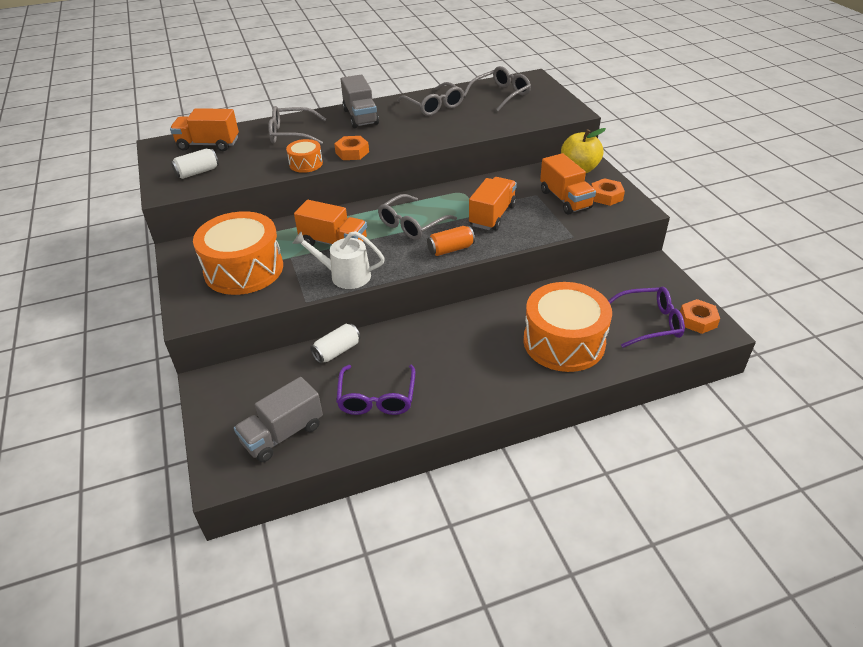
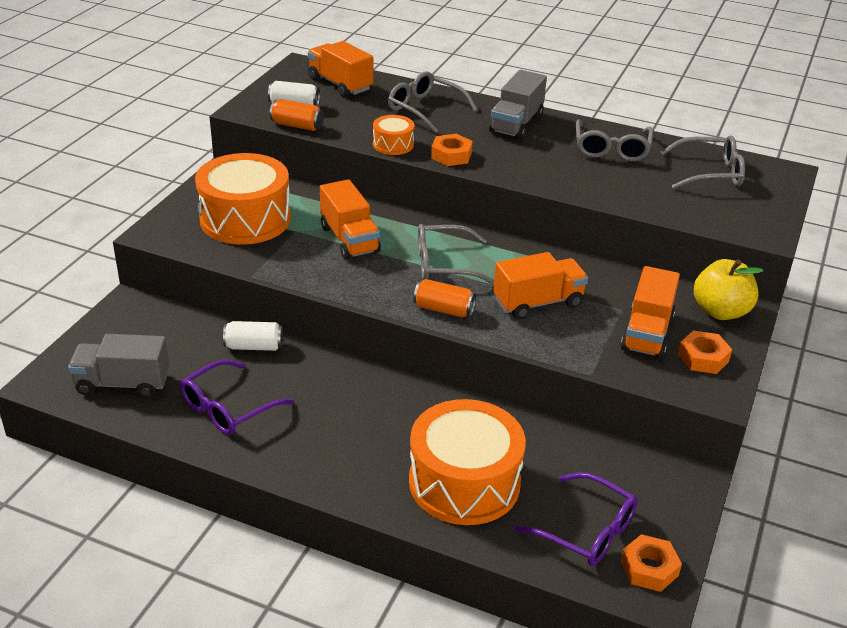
camera: 40 degrees right, 5 degrees down
(221, 183) = (297, 126): none -> orange can
(345, 275) = (315, 275): white watering can -> none

